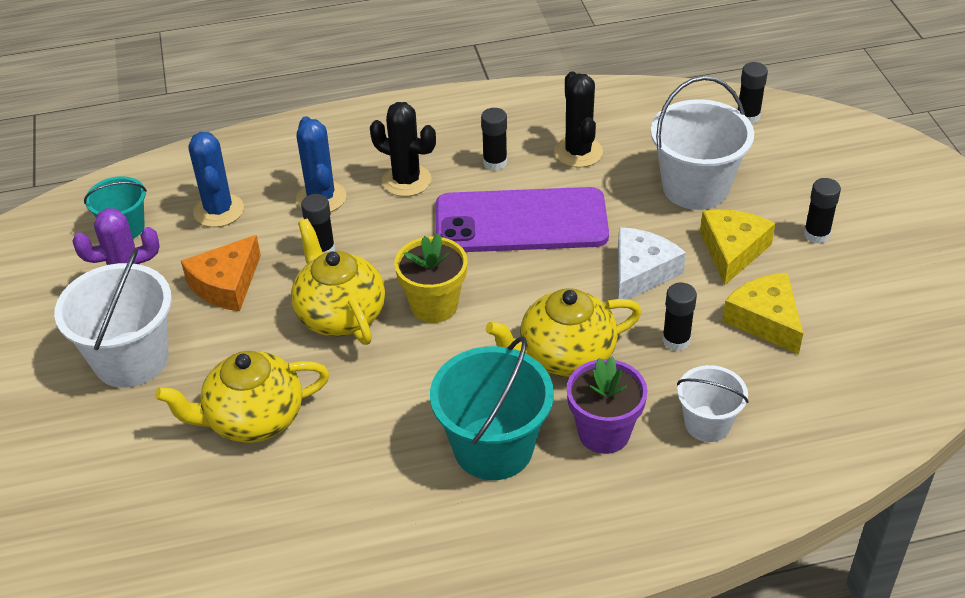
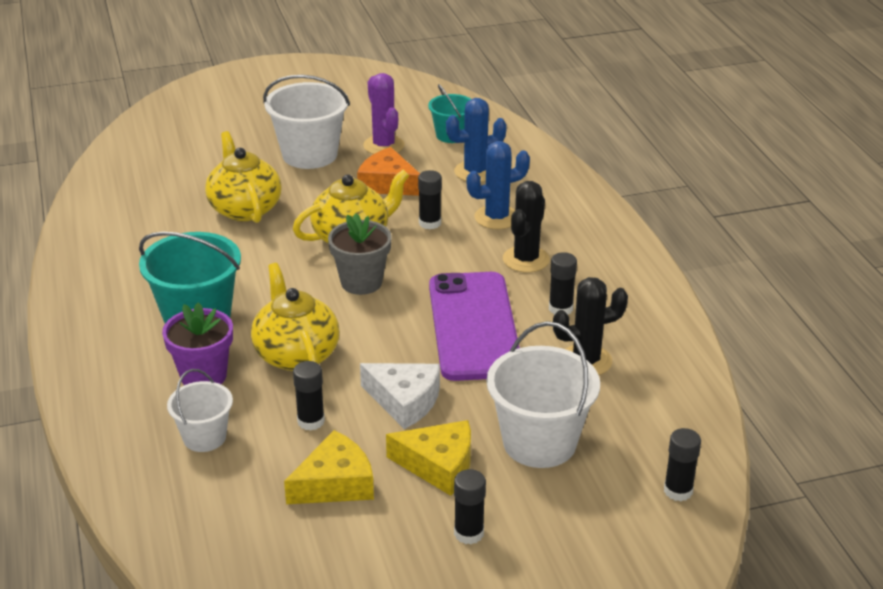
camera: 85 degrees right, 10 degrees down
(434, 305) = (361, 282): yellow flower pot -> grey flower pot

